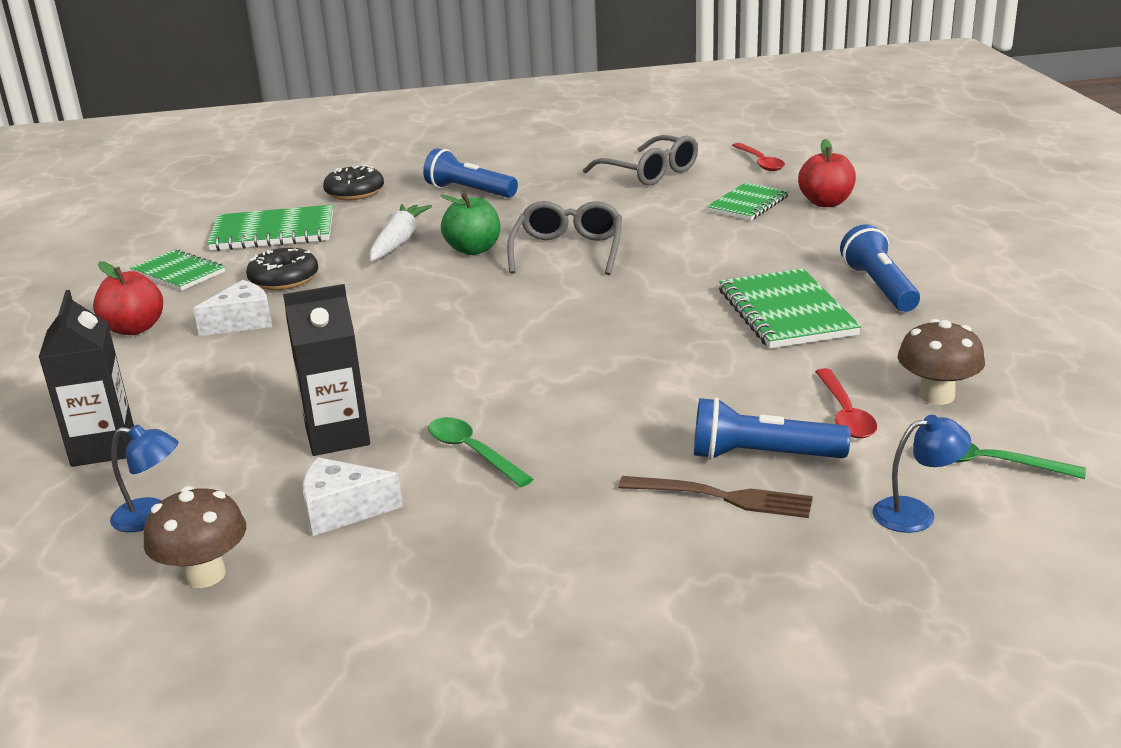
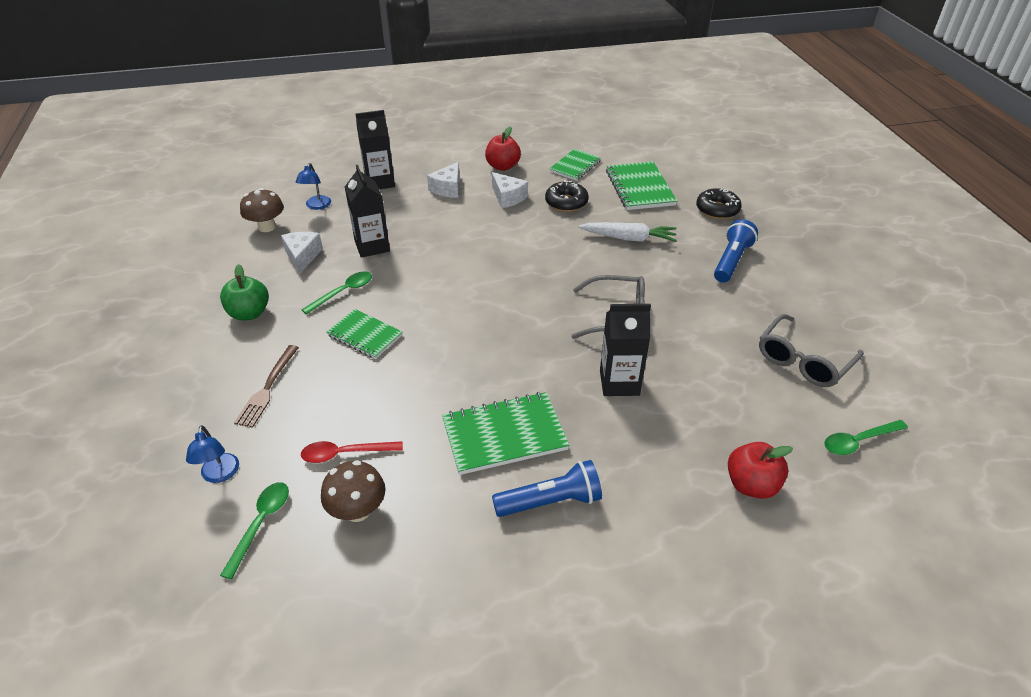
camera: 85 degrees right, 15 degrees up
(177, 375) = (448, 188): none -> white cheese
(473, 249) = (617, 272): green apple -> green apple (249, 313)
(689, 252) = (619, 383): none -> black carton
(748, 204) = (736, 425): green notebook -> green notebook (365, 335)
(760, 162) = (858, 441): red spoon -> green spoon
(762, 456) = (305, 408): blue flashlight -> none

